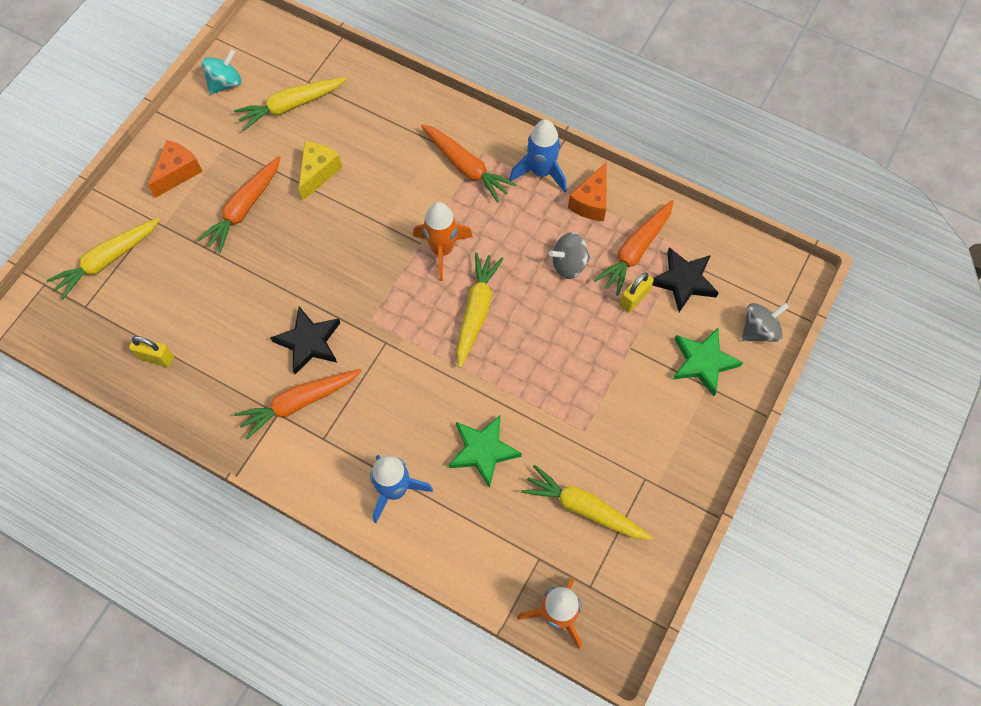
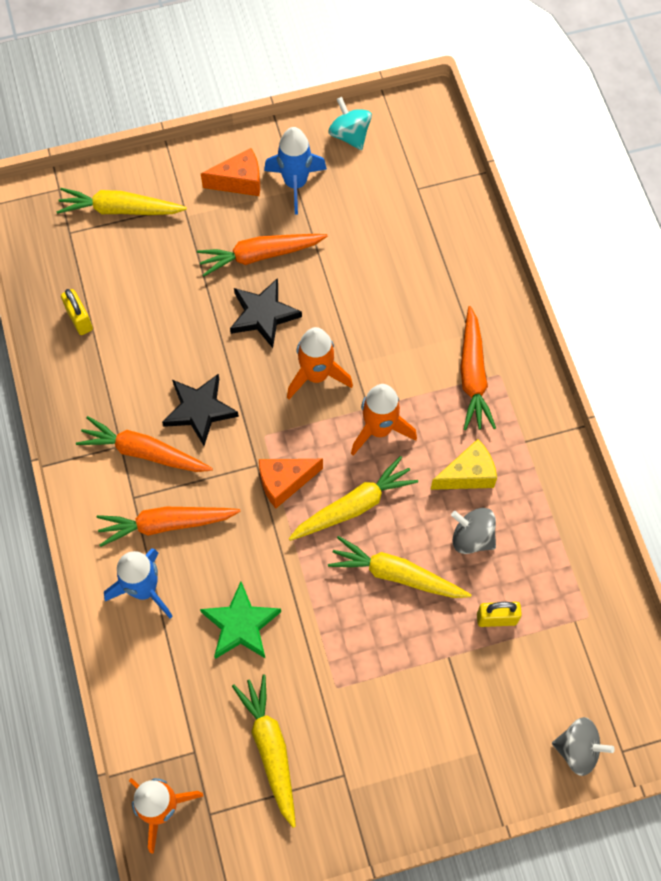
camera: 45 degrees right, 0 degrees up
(225, 83) = (350, 135): turquoise spinning top -> turquoise spinning top turned 120 degrees counterclockwise
(291, 106) = (383, 199): yellow carrot -> yellow carrot (397, 575)
(318, 173) = (347, 275): yellow cheese -> yellow cheese (467, 474)
(365, 252) = (316, 375): none -> orange rocket
(541, 172) = (533, 436): blue rocket -> blue rocket (295, 184)
(591, 202) = (549, 501): orange cheese -> orange cheese (284, 482)
(636, 250) = (543, 579): orange carrot -> orange carrot (166, 524)
(684, 281) = (557, 644): black star -> black star (263, 315)
(703, 362) = (498, 729): green star -> none

